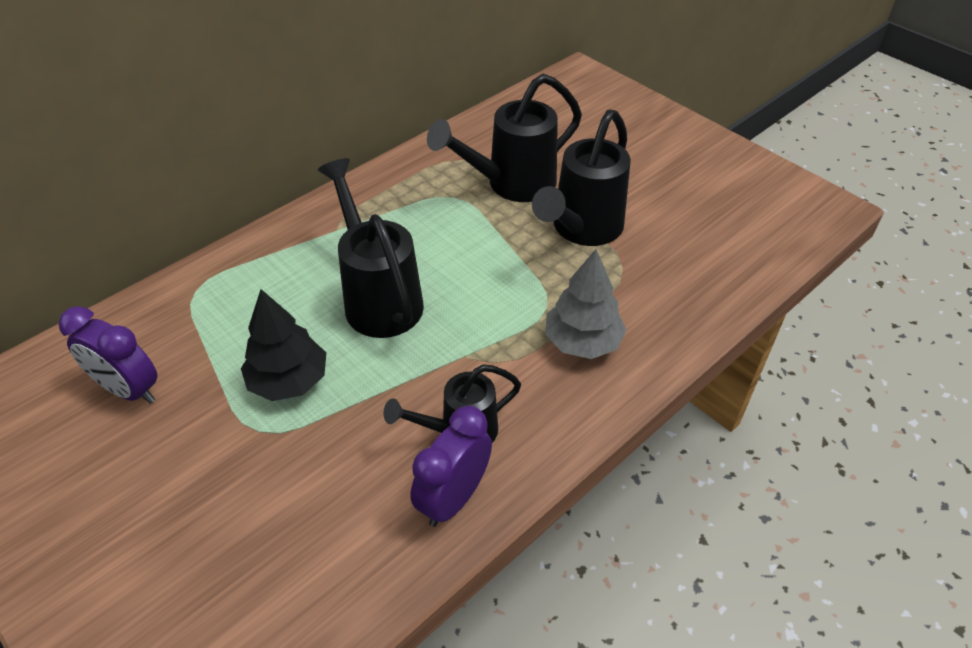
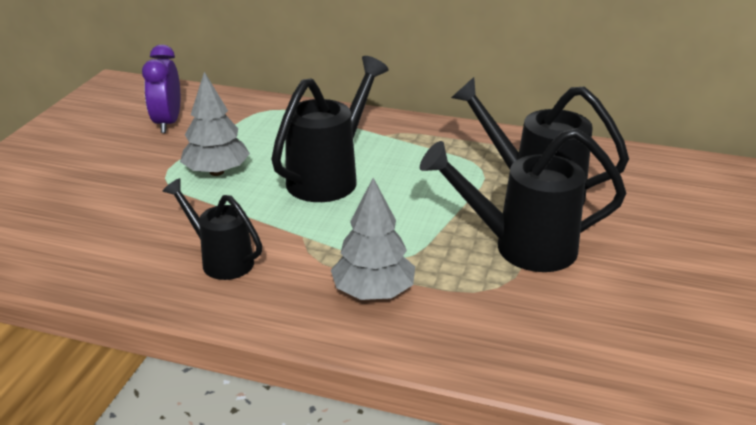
camera: 60 degrees right, 15 degrees down
(288, 381) = (216, 172): black tree -> grey tree
(453, 498) = (154, 279): purple clock -> none

